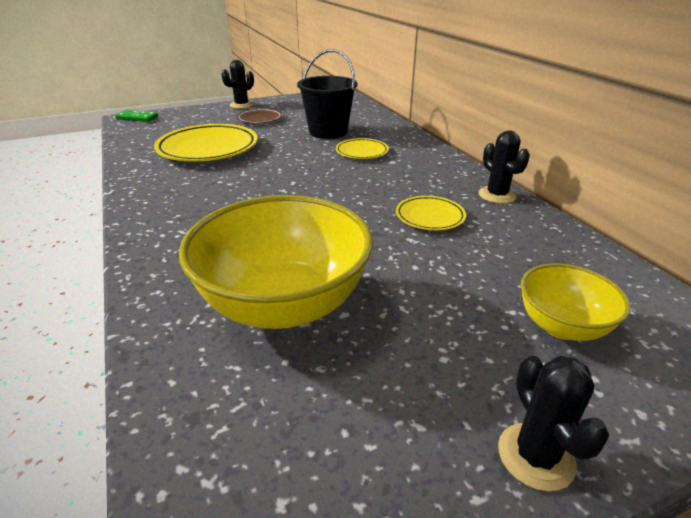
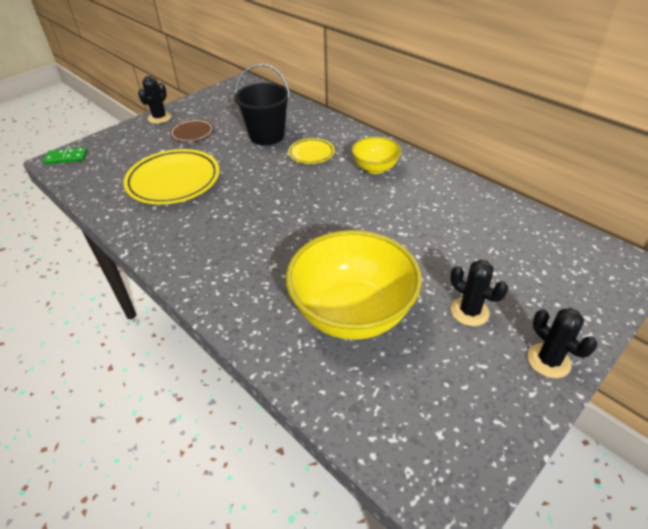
camera: 20 degrees left, 10 degrees up
(430, 217) = (403, 209): yellow plate -> none
(497, 195) = (437, 175): black cactus -> black cactus (469, 311)
(561, 326) = (526, 275): yellow bowl -> yellow bowl (375, 168)

